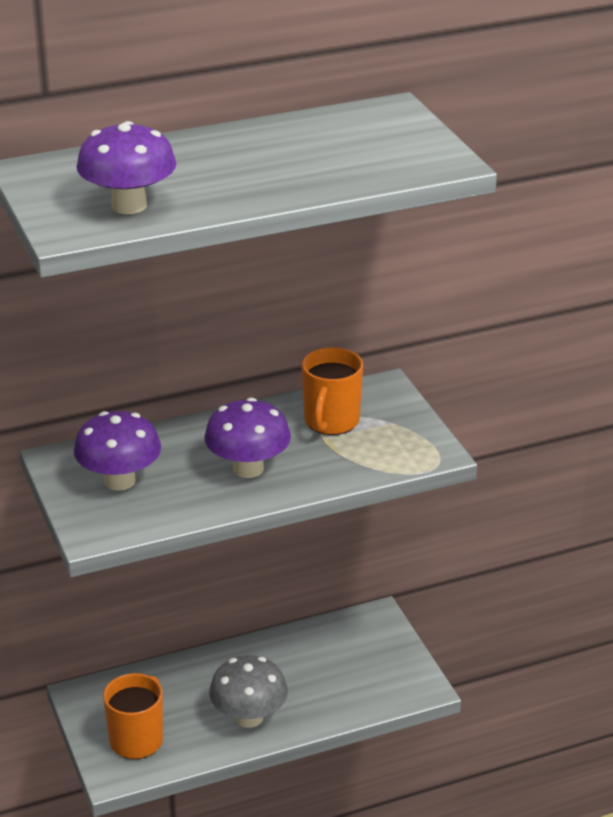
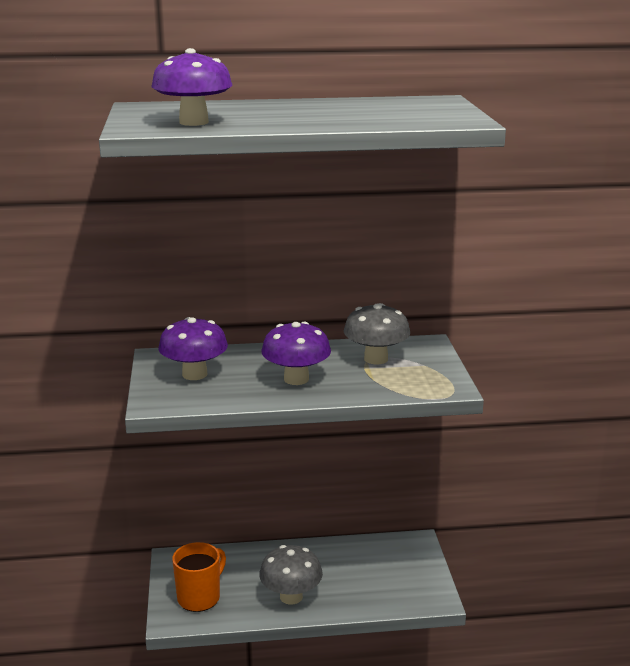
camera: 15 degrees right, 10 degrees down
(331, 422) = (376, 359): orange mug -> grey mushroom

